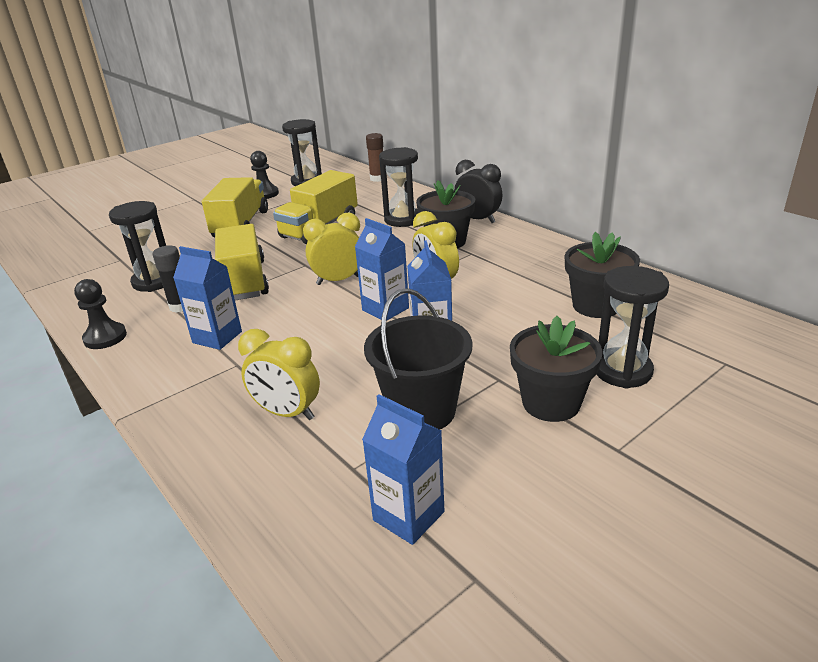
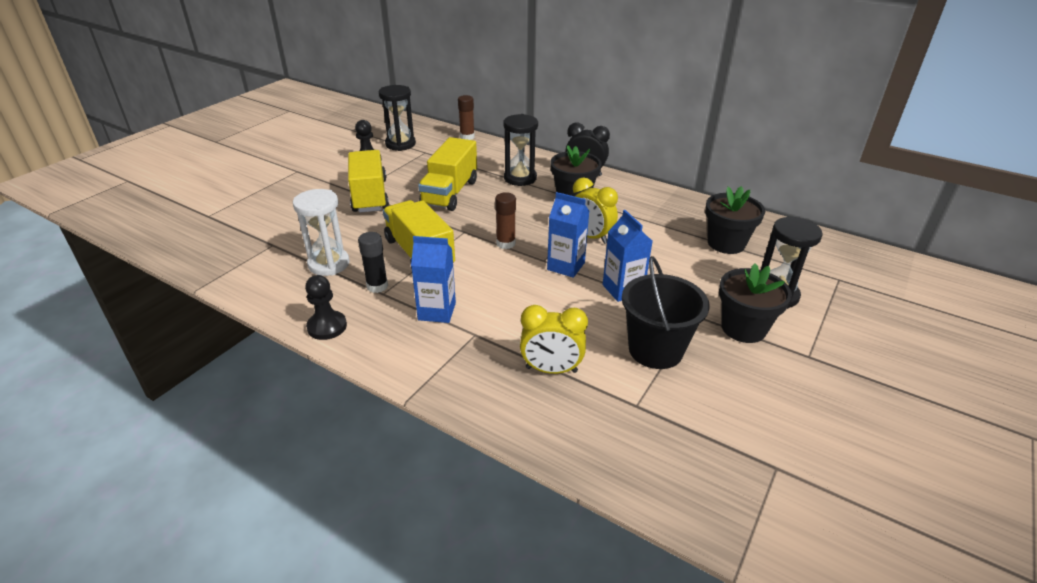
camera: 20 degrees left, 5 degrees up
(154, 281) = (329, 264): black hourglass -> white hourglass
(338, 280) = (505, 243): yellow clock -> brown glue stick
(408, 516) = (702, 433): blue carton -> none

